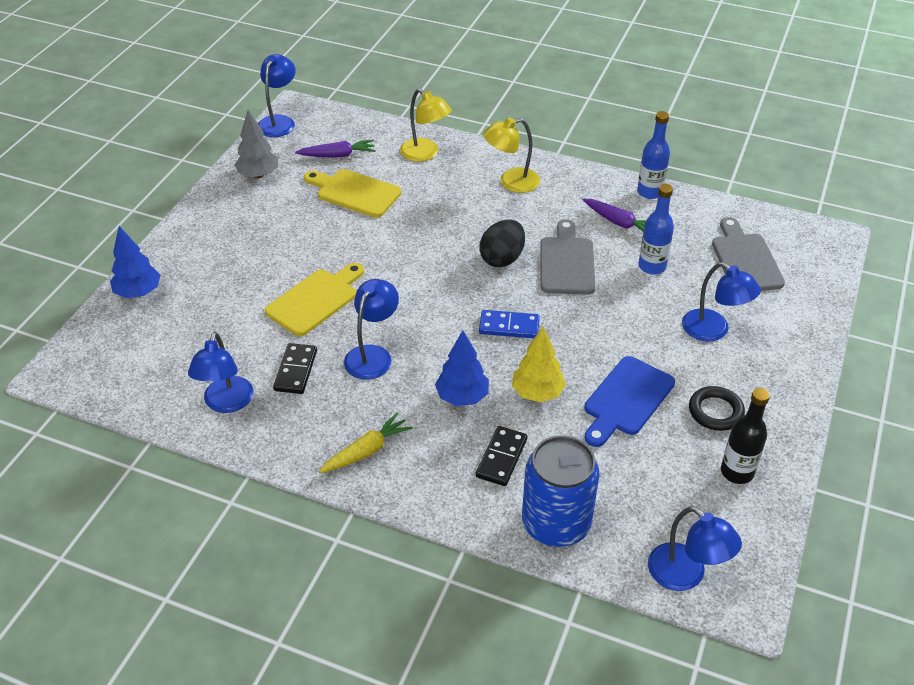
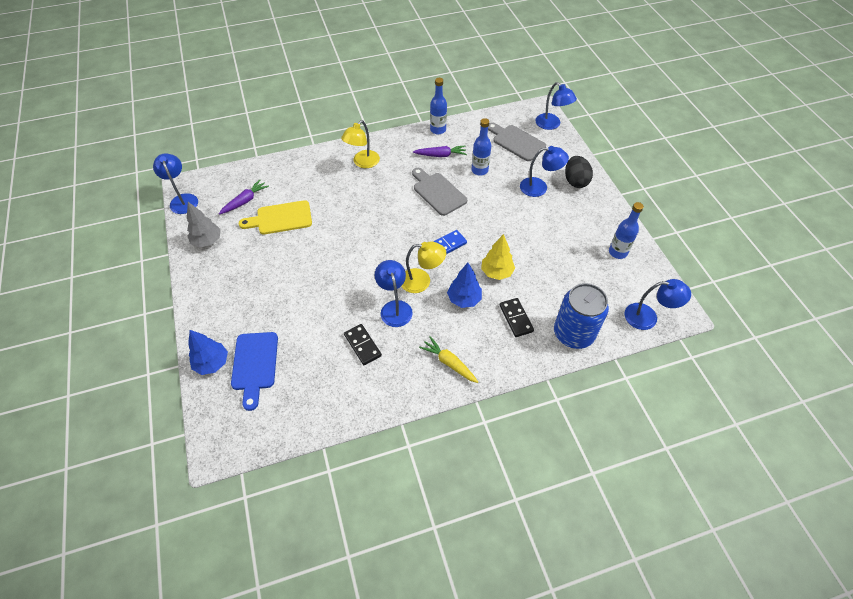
camera: 40 degrees left, 10 degrees up
(226, 403) = (344, 392): blue lamp -> blue lamp (551, 125)
(315, 300) = (328, 297): yellow cutting board -> none
(367, 451) = (449, 363): yellow carrot -> yellow carrot turned 60 degrees counterclockwise
(425, 154) = (297, 172): yellow lamp -> yellow lamp (422, 281)
(502, 258) = (403, 209): black egg -> black egg (575, 181)
(626, 399) = (538, 248): blue cutting board -> blue cutting board (254, 365)
(715, 411) = (580, 228): black ring -> none
(737, 472) = (617, 252): black bottle -> blue bottle

